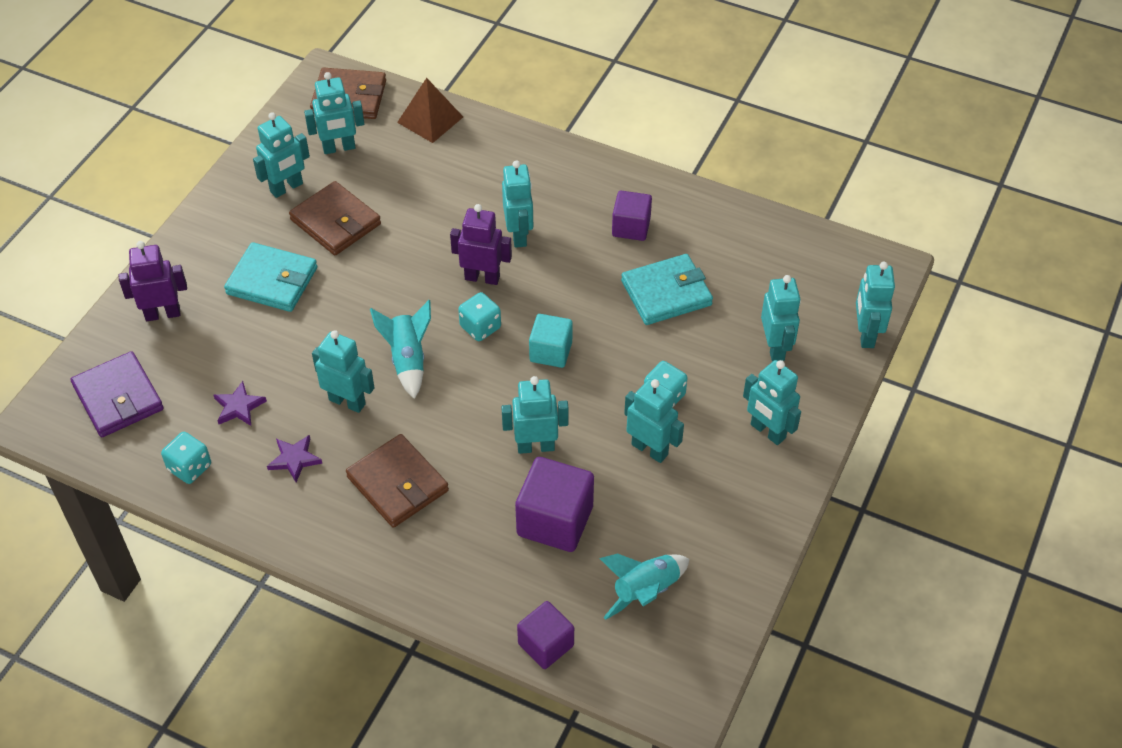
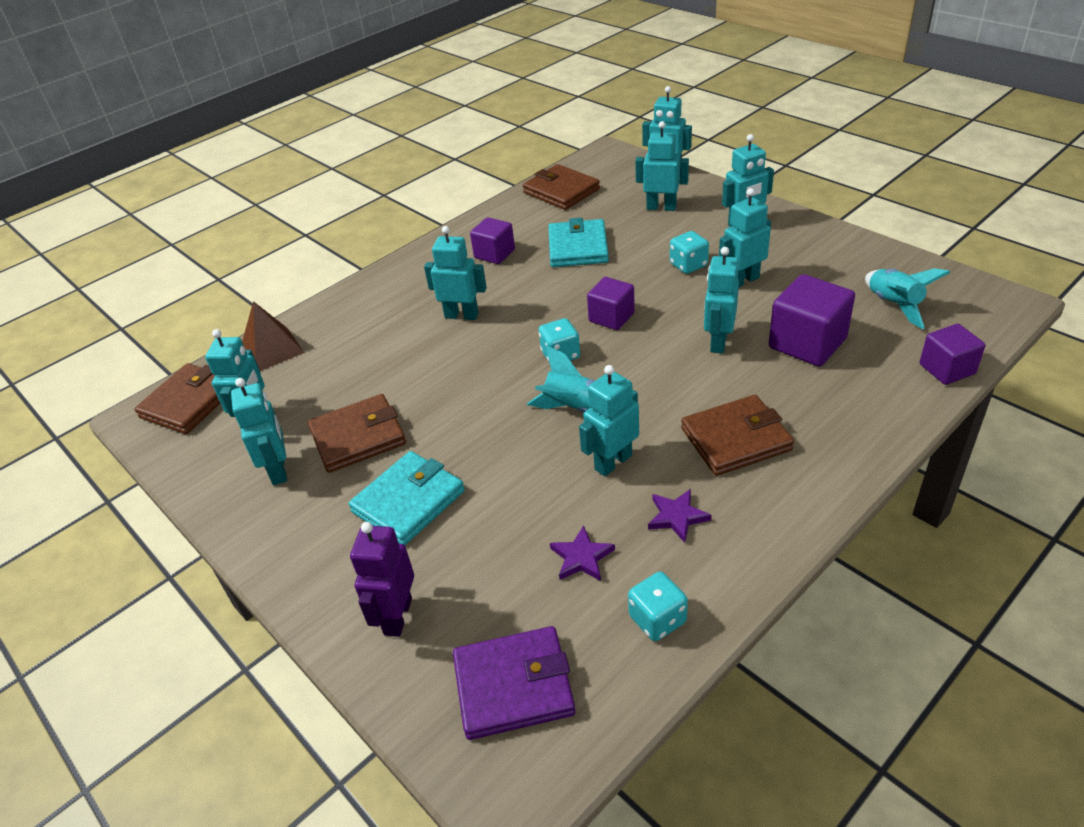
camera: 65 degrees left, 10 degrees down
(482, 277) = (499, 345): purple robot -> none
(550, 352) = (611, 317): turquoise cube -> purple cube
(778, 247) = (561, 191): none -> brown wallet

